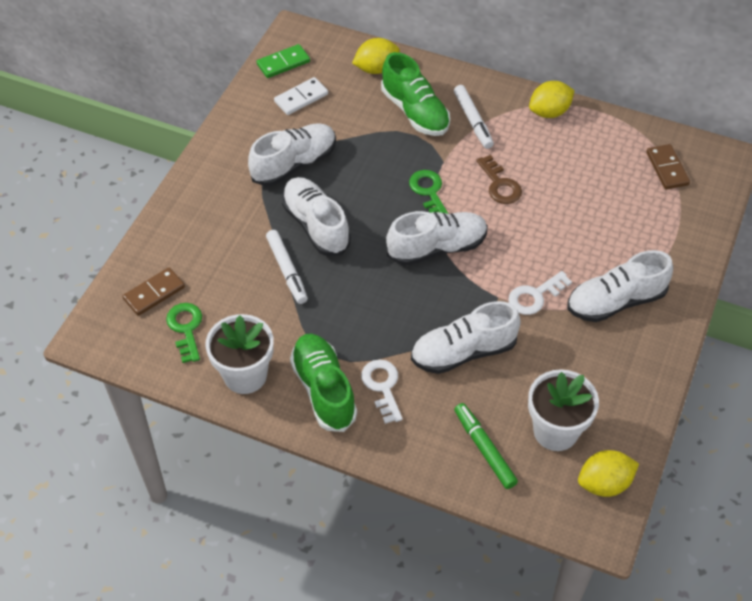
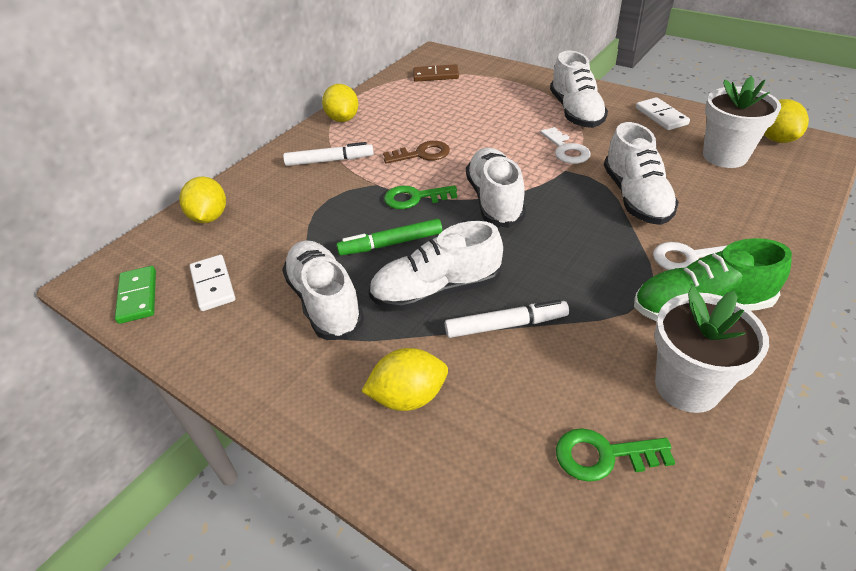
camera: 75 degrees left, 10 degrees down
(154, 293) = (528, 498): brown domino -> none
(217, 227) = (408, 397): none -> yellow lemon
(415, 112) = (294, 196): green shoe -> none
(484, 449) = (757, 197): green marker -> green marker (391, 244)
(627, 379) = (661, 116): none -> white domino

